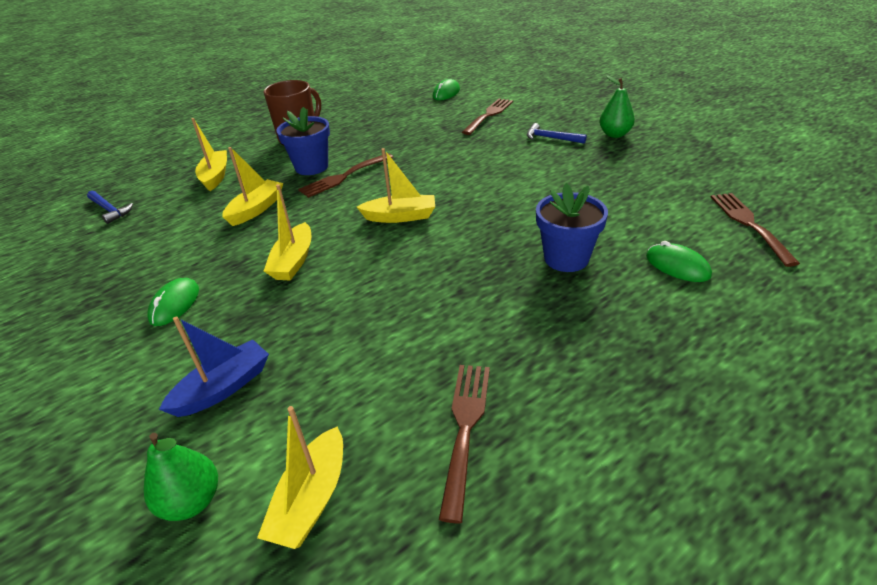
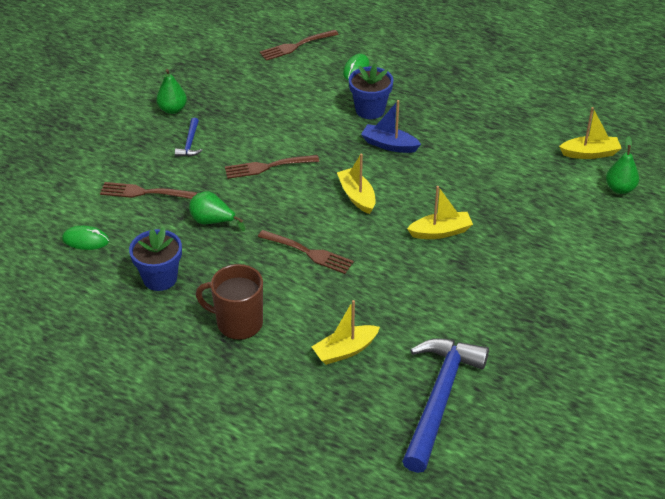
camera: 115 degrees left, 5 degrees up
(110, 210) = (439, 399): blue hammer -> blue hammer, size x2.33
(175, 304) = (518, 271): green mouse -> none
(223, 388) = (560, 210): blue boat -> blue boat (389, 145)
(256, 209) = (387, 287): yellow boat -> none
(311, 167) = (299, 283): blue flower pot -> blue flower pot (160, 278)
(426, 139) = (213, 221): none -> green pear
(465, 428) = (522, 120): brown fork -> brown fork (267, 167)

